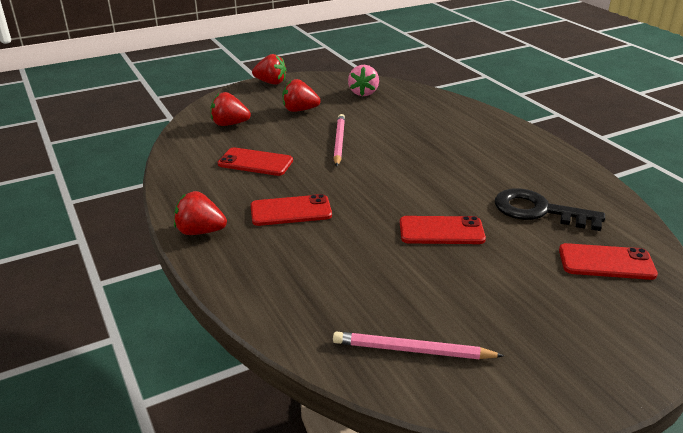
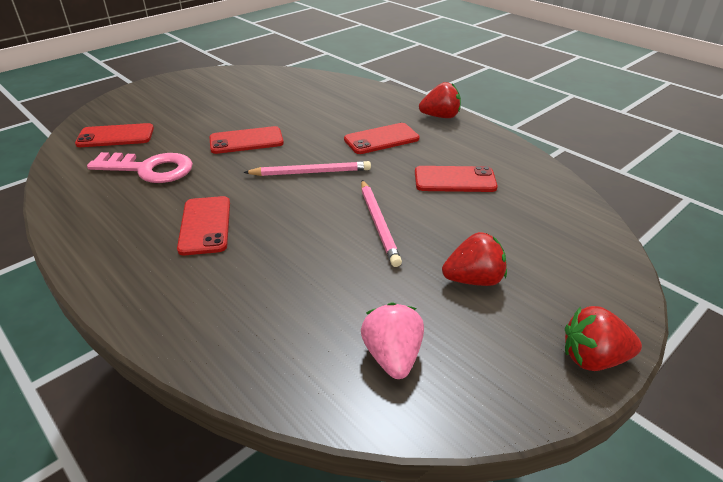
camera: 165 degrees right, 5 degrees up
(229, 124) = (544, 231): red strawberry -> none
(412, 350) = (266, 82): pink pencil -> pink pencil (311, 172)
(470, 157) = (205, 225): none -> red phone
(539, 211) = (149, 169): black key -> pink key

